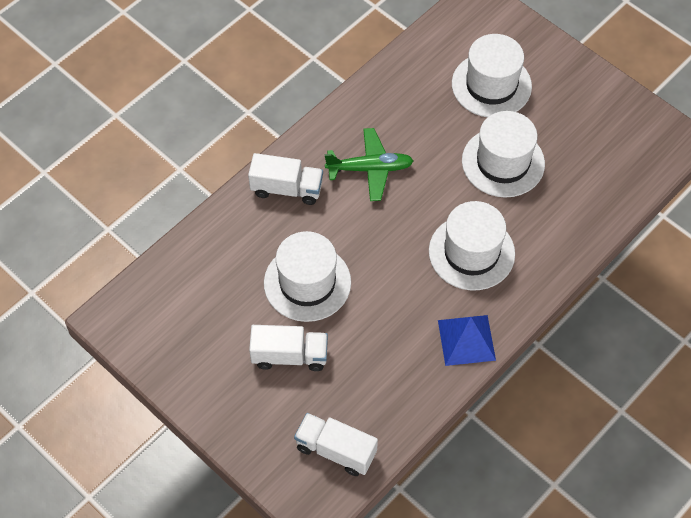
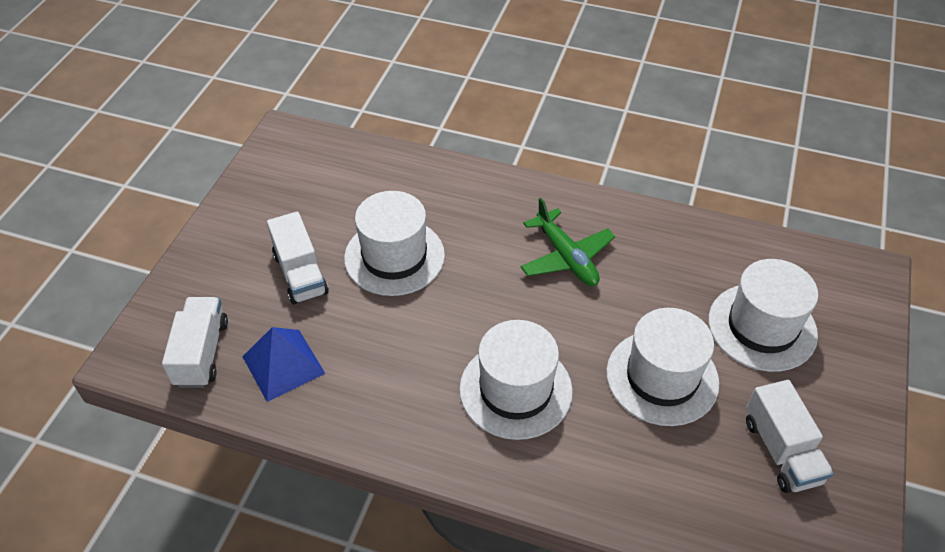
camera: 65 degrees right, 10 degrees down
(286, 189) = (497, 200): white truck -> white truck (781, 451)
(466, 340) = (393, 427): blue pyramid -> blue pyramid (283, 365)

